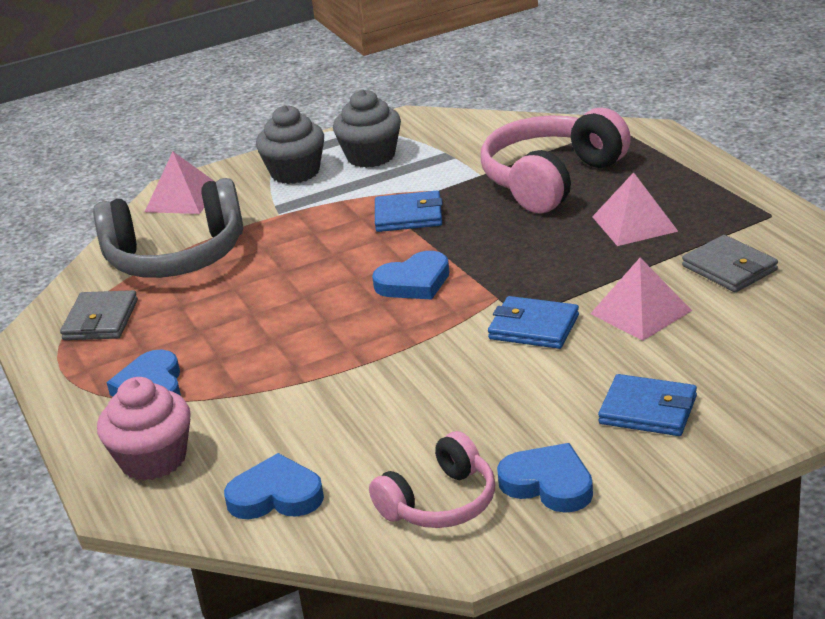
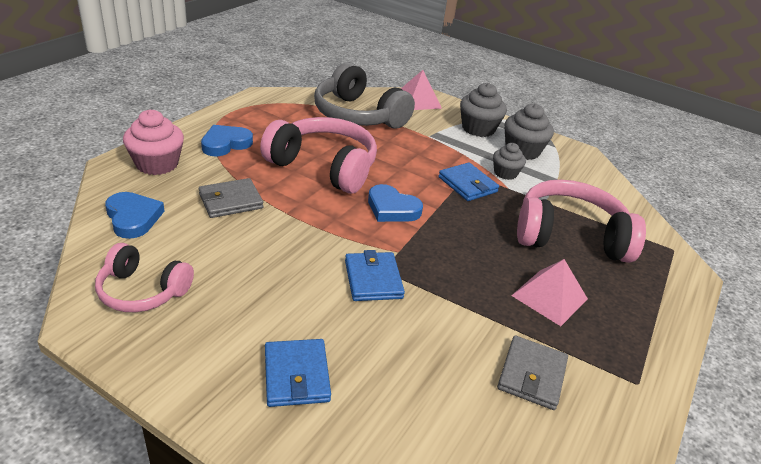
camera: 50 degrees right, 5 degrees up
(100, 320) = (282, 110): grey wallet -> grey wallet (230, 201)
(282, 313) = (324, 167): none -> pink headphones
(407, 183) = (505, 173): none -> grey cupcake
(548, 484) = (179, 341): blue heart -> none
(641, 312) = (429, 334): pink pyramid -> none

